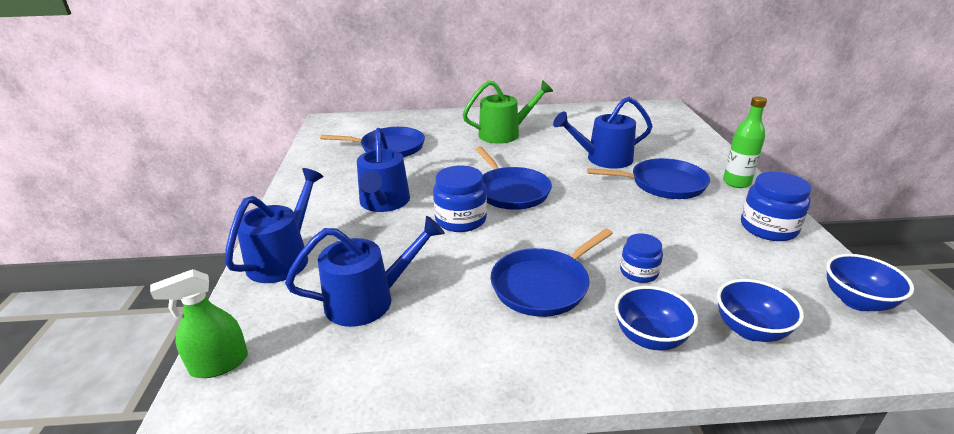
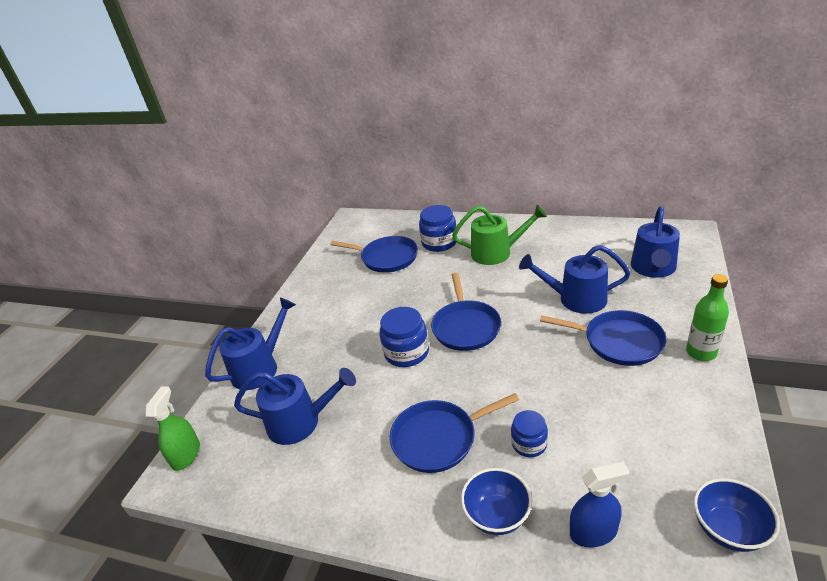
camera: 25 degrees right, 5 degrees up
(219, 364) = (186, 455): green spray bottle -> green spray bottle turned 105 degrees clockwise
(384, 203) = (355, 322): blue watering can -> blue watering can (653, 268)
(750, 330) = (593, 532): blue bowl -> blue spray bottle
(768, 228) = (695, 419): blue jar -> blue jar (439, 243)

